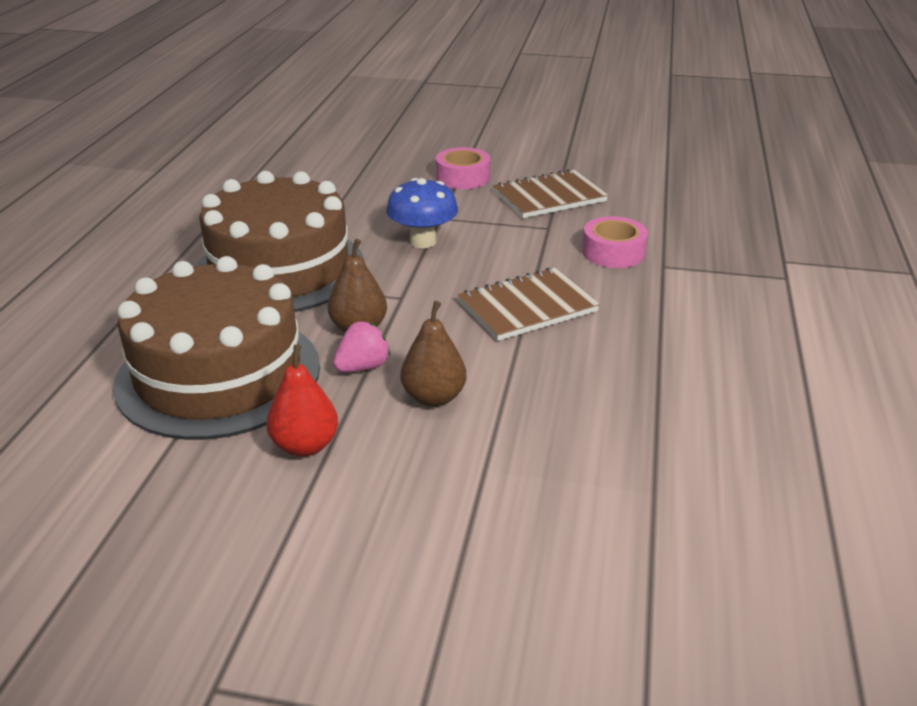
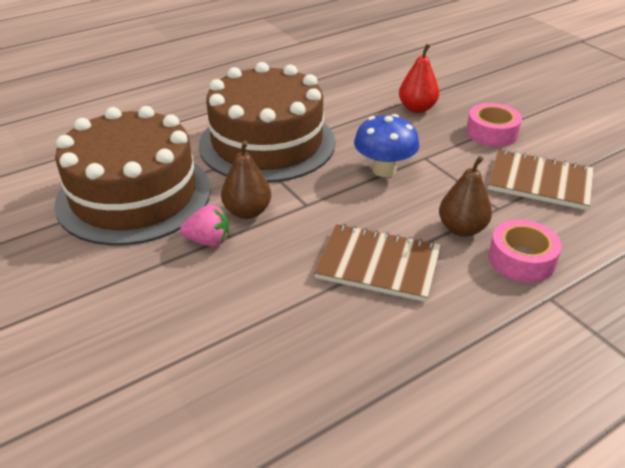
camera: 45 degrees right, 5 degrees up
(305, 446) = (102, 273): red pear -> red pear (417, 108)
(434, 397) = (213, 292): brown pear -> brown pear (461, 229)

